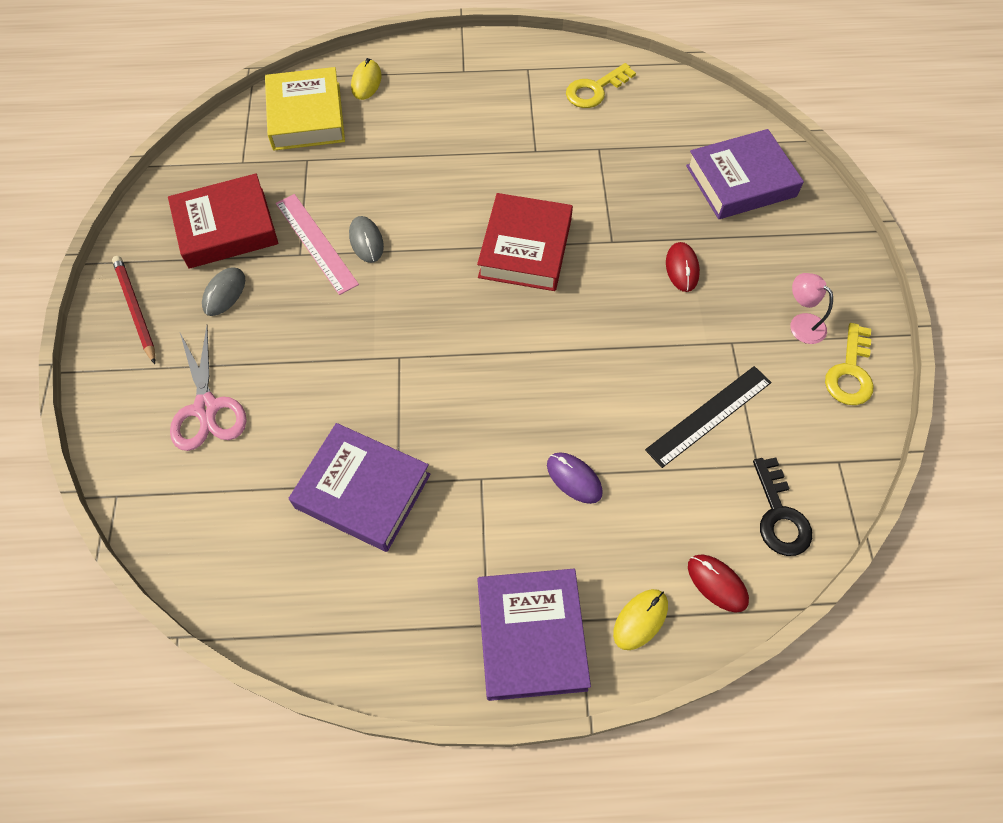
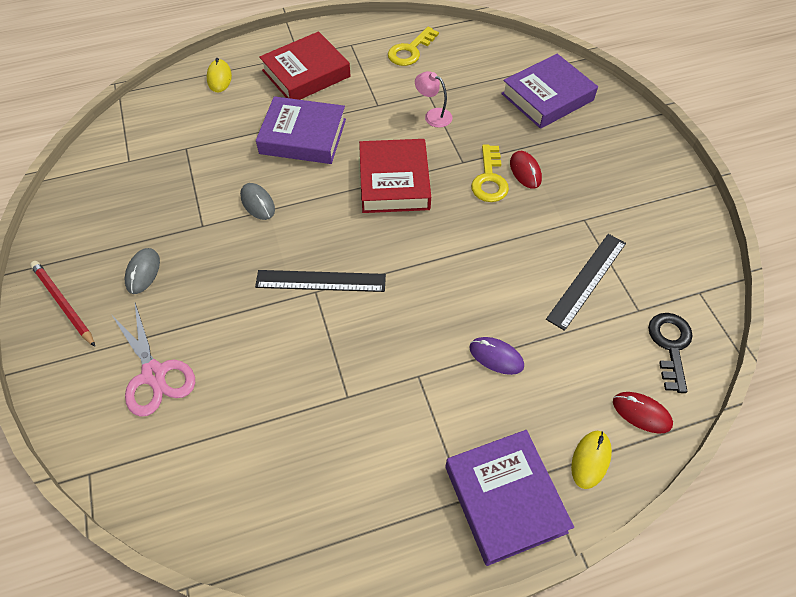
camera: 15 degrees left, 5 degrees down
(226, 227) = (129, 217): red book -> red book (306, 73)
(306, 116) = (175, 113): yellow book -> none
(316, 243) = (214, 213): pink ruler -> none
(363, 491) = (318, 411): purple book -> purple book (303, 136)
(408, 346) = (320, 281): none -> black ruler
(779, 515) = (670, 345): black key -> black key turned 150 degrees counterclockwise
(801, 323) = (632, 193): pink lamp -> pink lamp (433, 115)
(850, 372) = (682, 222): yellow key -> yellow key (489, 179)

